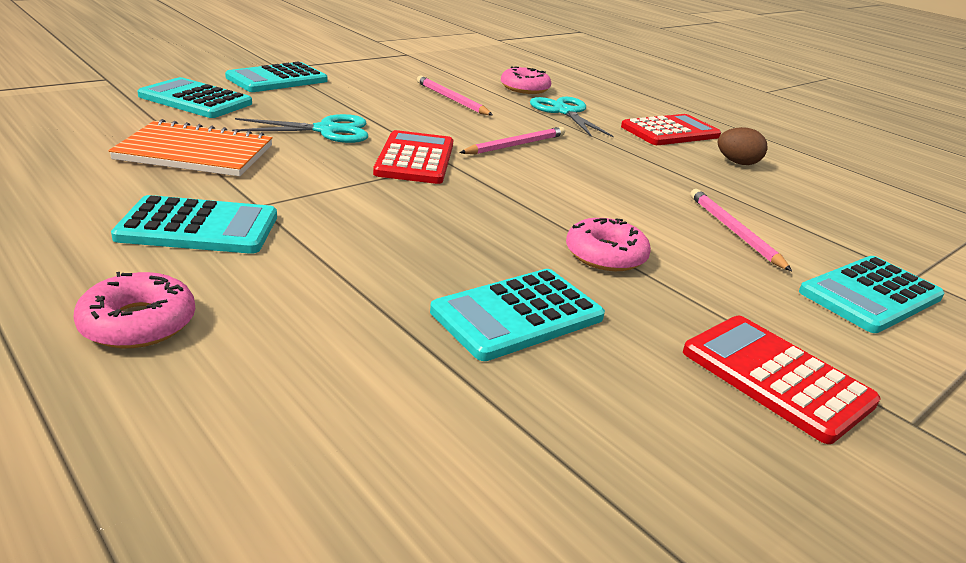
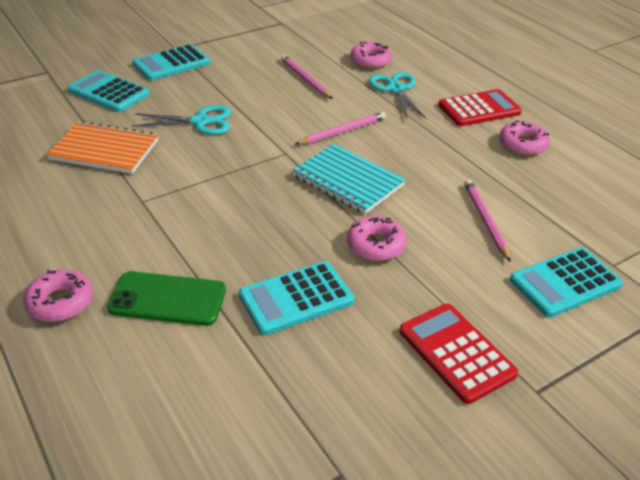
camera: 10 degrees right, 10 degrees up
(198, 227) = (101, 222): turquoise calculator -> none
(318, 317) = (167, 299): none -> green phone
(415, 159) = (260, 150): red calculator -> none
(541, 190) = (348, 181): none -> turquoise notebook
(737, 163) = (522, 144): brown egg -> pink donut

